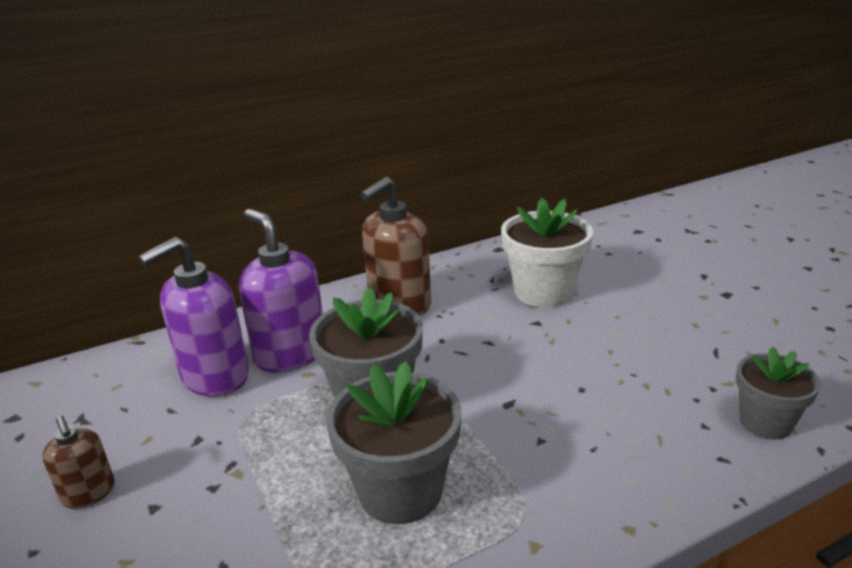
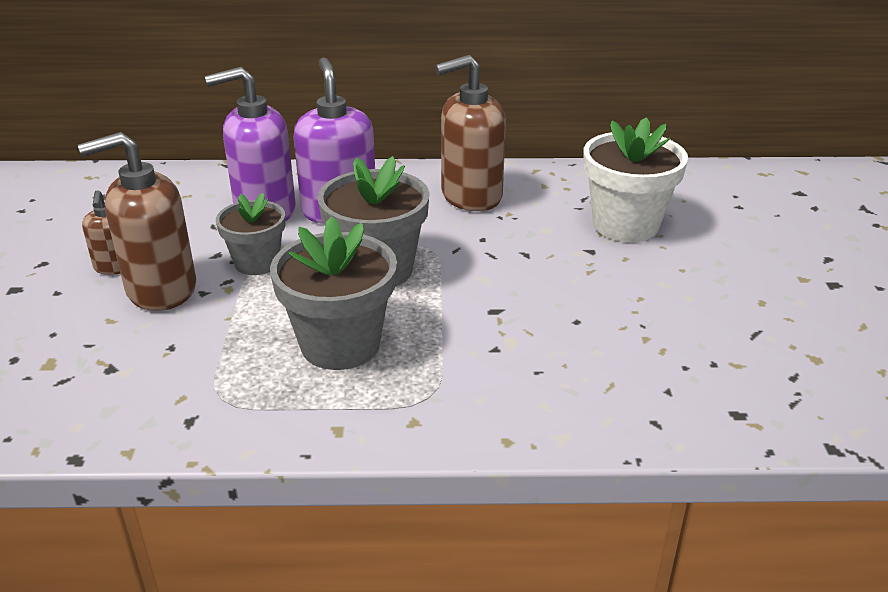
camera: 25 degrees right, 5 degrees up
(162, 501) = (161, 289): none -> brown soap dispenser
(765, 422) = (736, 410): grey flower pot -> grey flower pot (257, 263)

